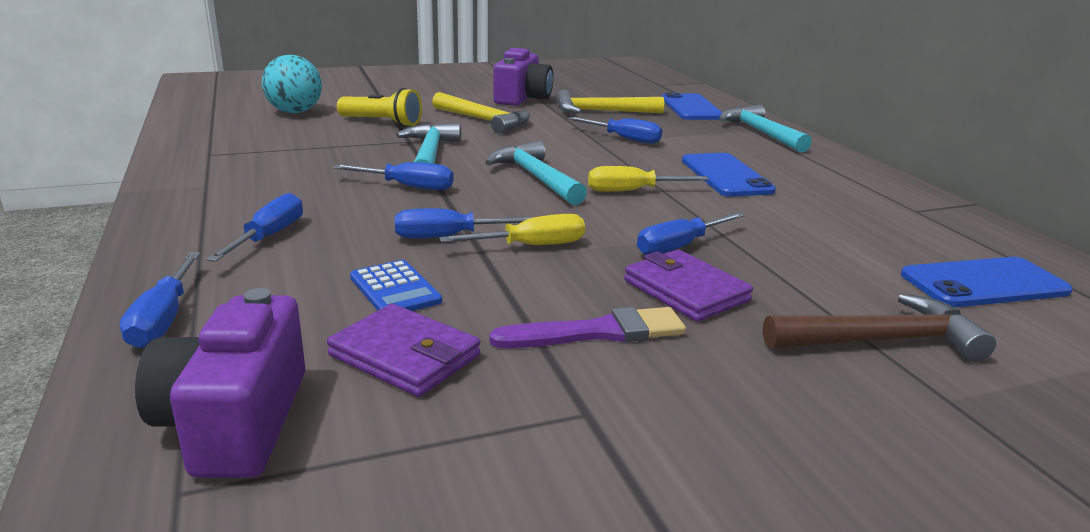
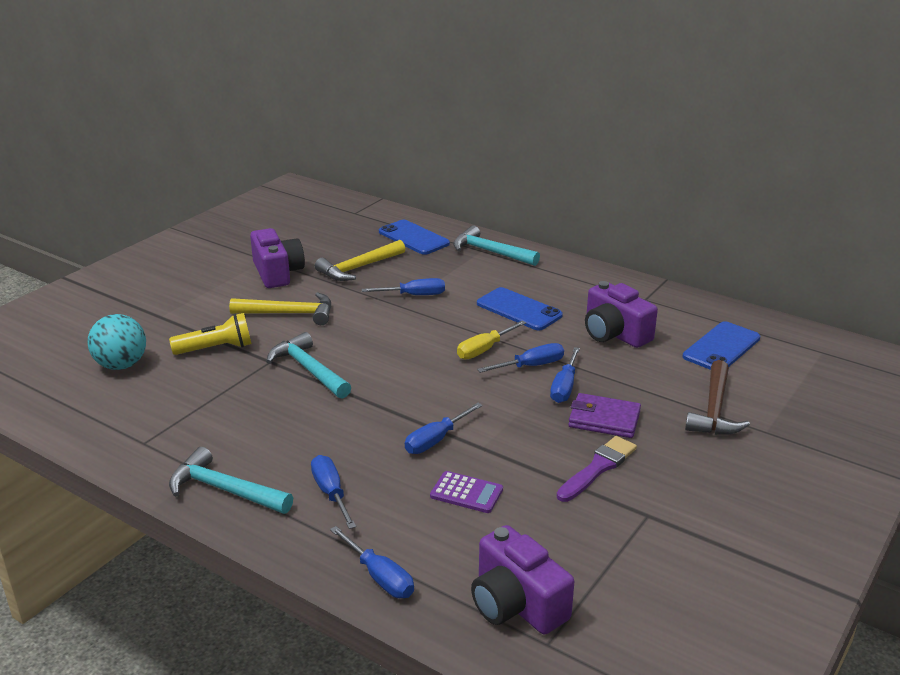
camera: 35 degrees left, 5 degrees up
(395, 289) = (466, 493): blue calculator -> purple calculator
(404, 356) = (533, 529): purple wallet -> none
(407, 187) = (345, 409): blue screwdriver -> blue screwdriver (531, 366)
(530, 246) = (490, 425): yellow screwdriver -> none
(536, 178) = (412, 363): turquoise hammer -> turquoise hammer (225, 490)
(824, 225) = (614, 333): none -> purple camera
(881, 341) = (714, 410): brown hammer -> brown hammer turned 150 degrees clockwise

